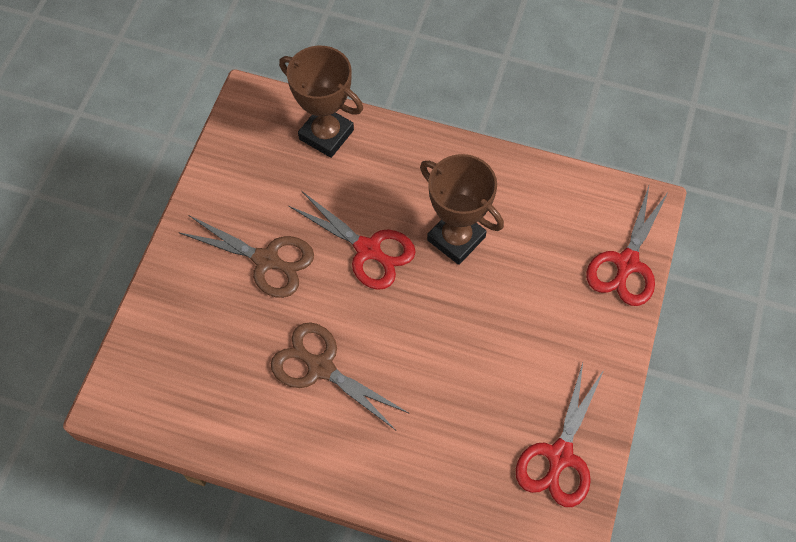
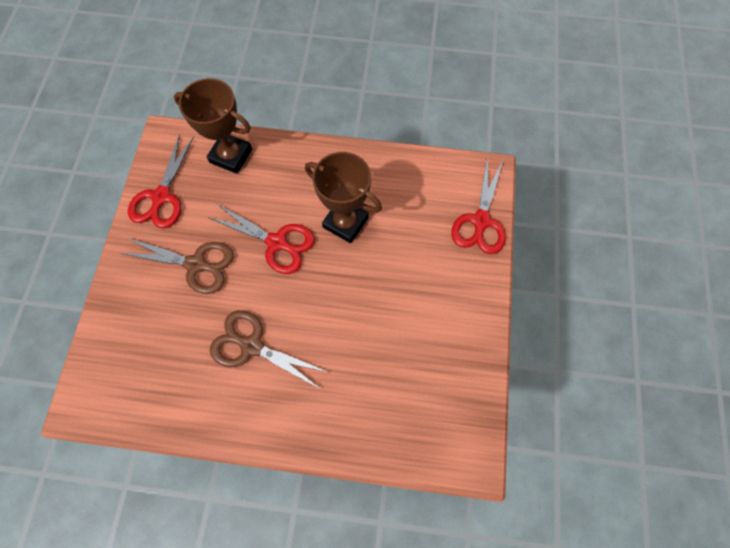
camera: 10 degrees left, 5 degrees up
(559, 456) = (455, 386): red scissors -> red scissors (161, 197)

